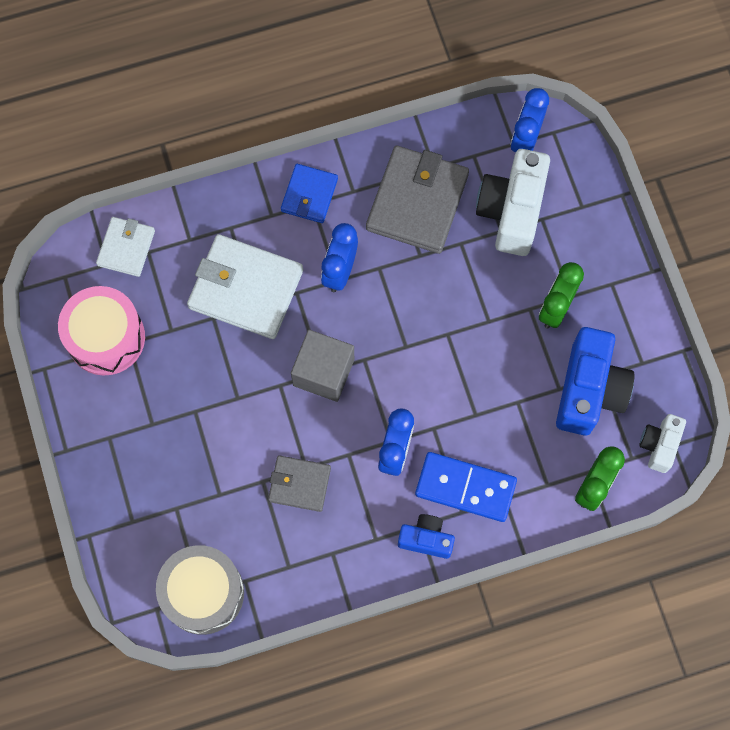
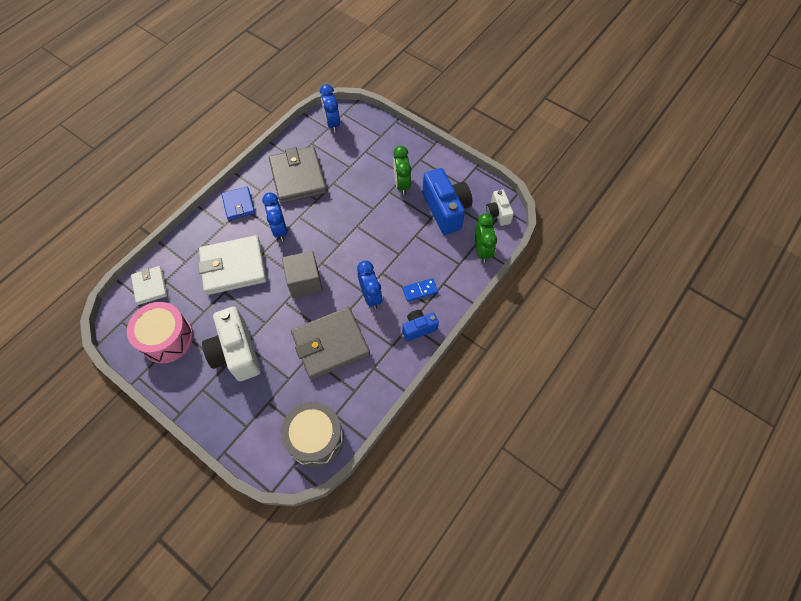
camera: 35 degrees left, 10 degrees down
(299, 484) = (330, 344): grey wallet -> grey wallet, size x1.78
(465, 487) = (420, 290): blue domino -> blue domino, size x0.56
(511, 211) = (348, 156): white camera -> white camera (236, 353)

